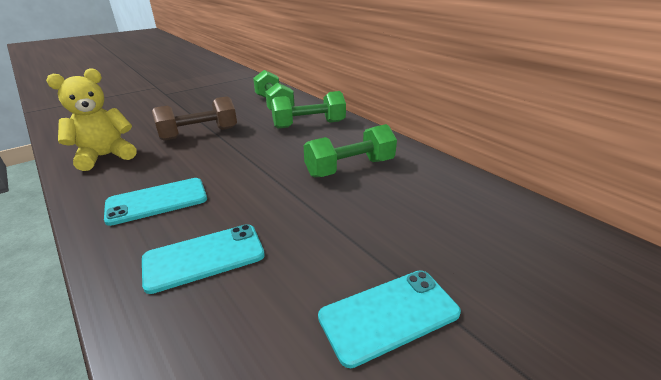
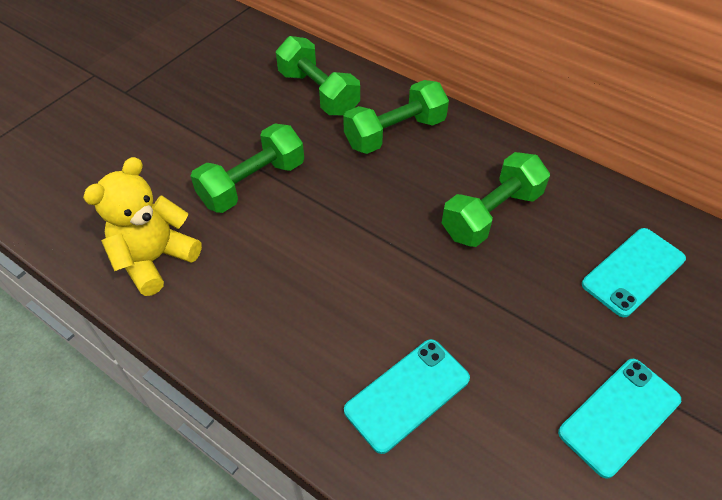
camera: 15 degrees left, 20 degrees up
(157, 201) = (293, 325): turquoise phone -> turquoise phone (633, 271)
(199, 134) = (253, 183): brown dumbbell -> green dumbbell

